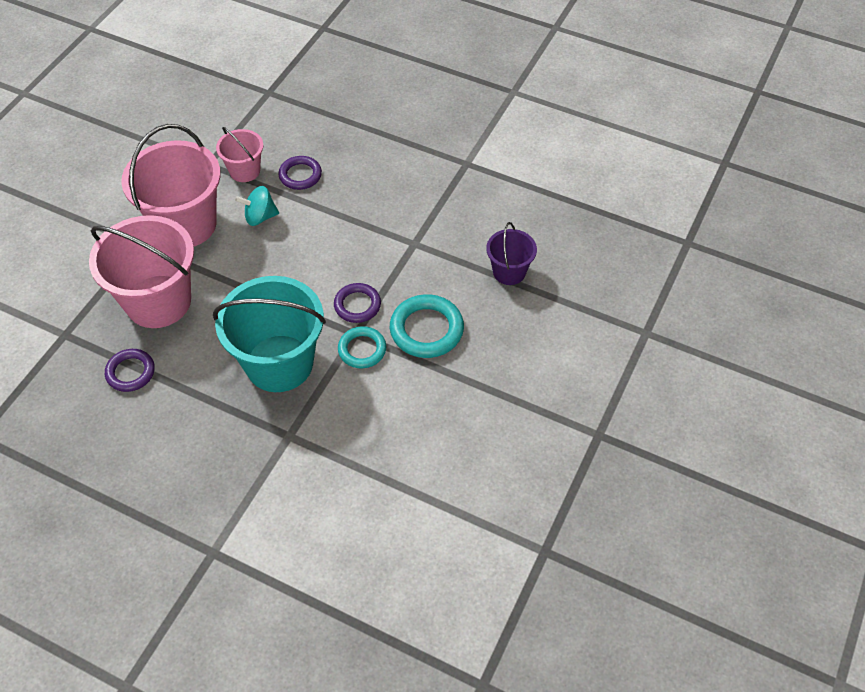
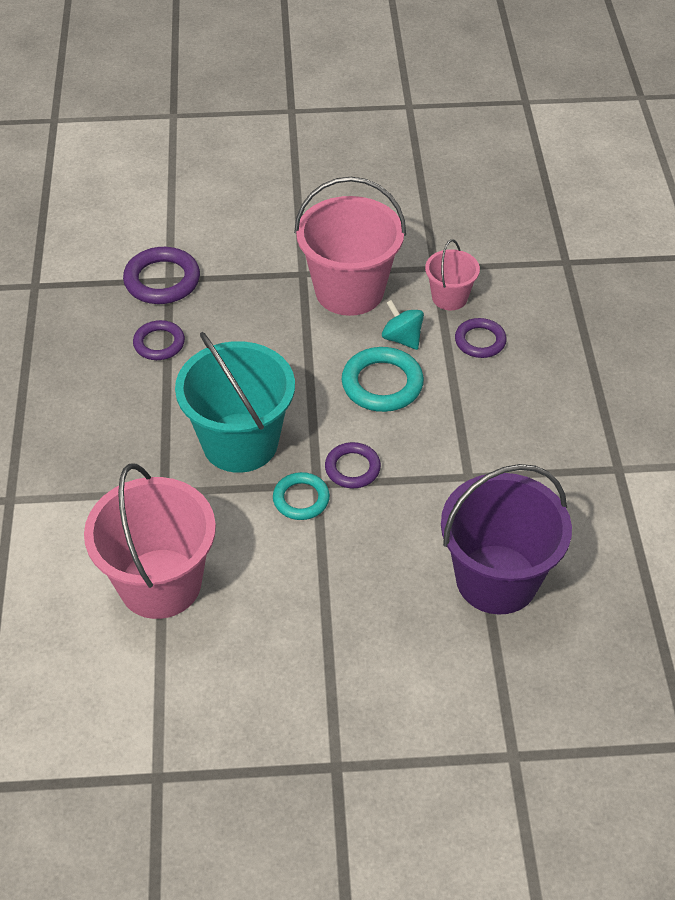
camera: 60 degrees right, 5 degrees down
(61, 339) = (162, 280): none -> purple ring
(158, 301) = (248, 320): pink bucket -> pink bucket (160, 583)
(426, 329) = (364, 541): turquoise ring -> turquoise ring (382, 384)
(509, 272) = (496, 579): purple bucket -> purple bucket, size x1.95

